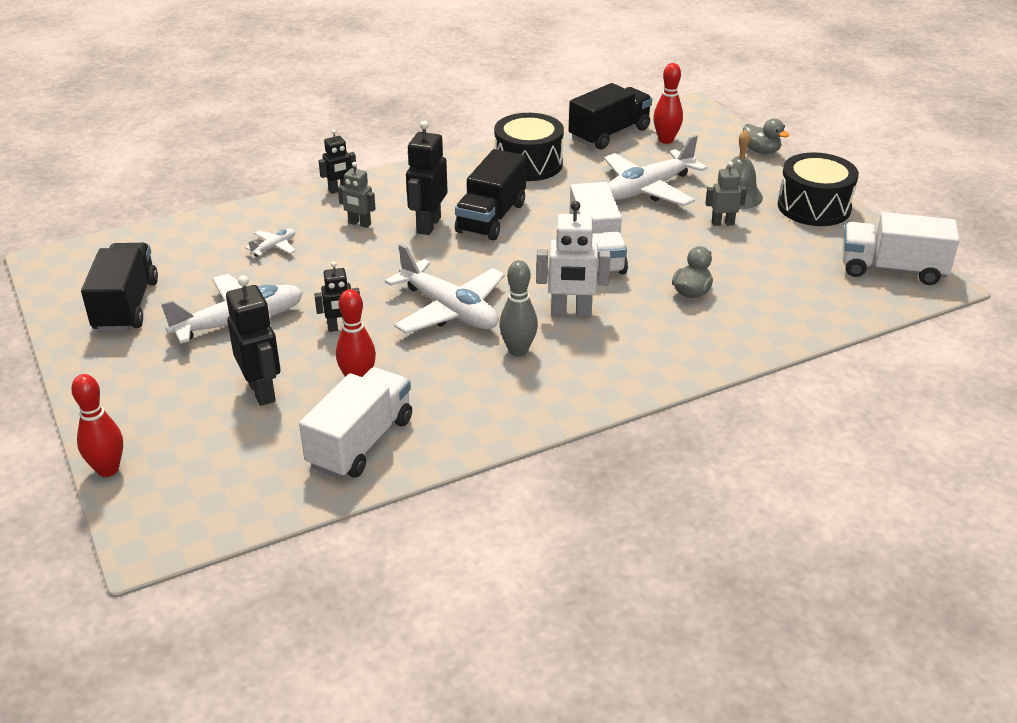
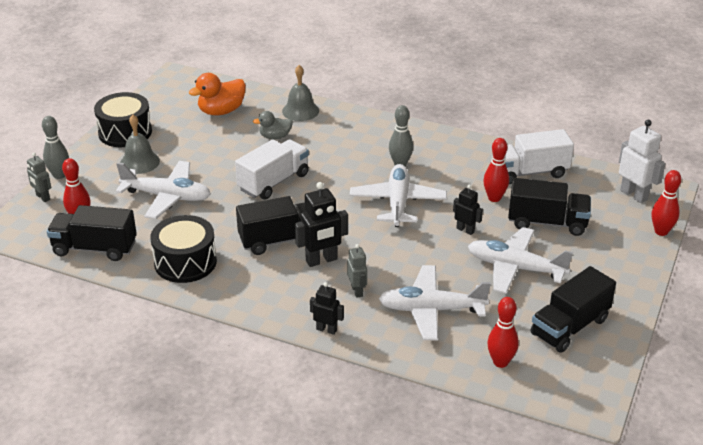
camera: 130 degrees left, 0 degrees up
(163, 247) = (500, 362): none -> red bowling pin
(262, 391) = (547, 222): black robot -> black truck
(274, 247) = (431, 310): white plane -> white plane, size x2.26
(571, 312) = (345, 164): white robot -> white robot (634, 195)
(722, 223) = (183, 154): grey robot -> grey robot (43, 197)
(736, 336) = (300, 111): none -> grey bell
(761, 151) = (59, 175): grey duck -> grey bowling pin
(799, 280) = (221, 111): none -> orange duck
(892, 270) = (175, 90): white truck -> none

